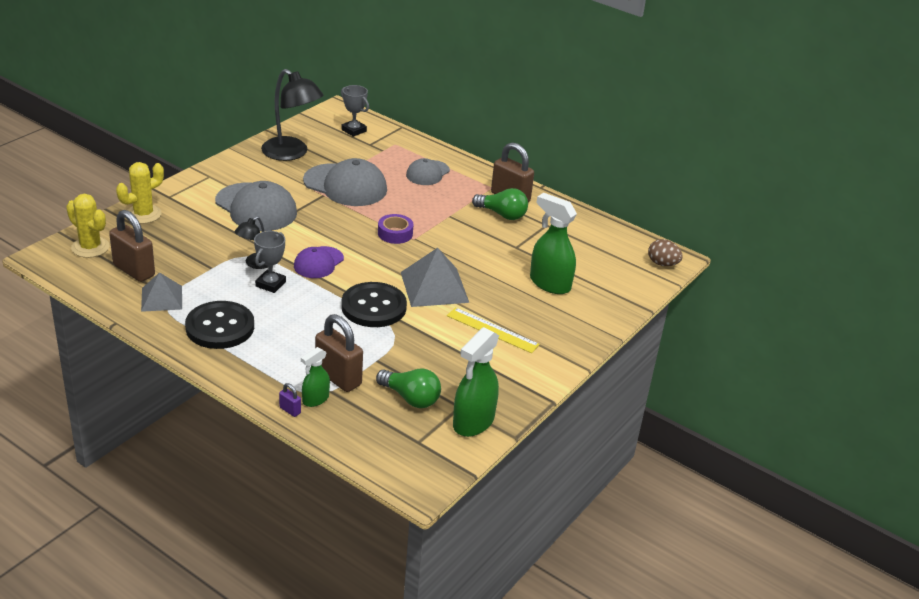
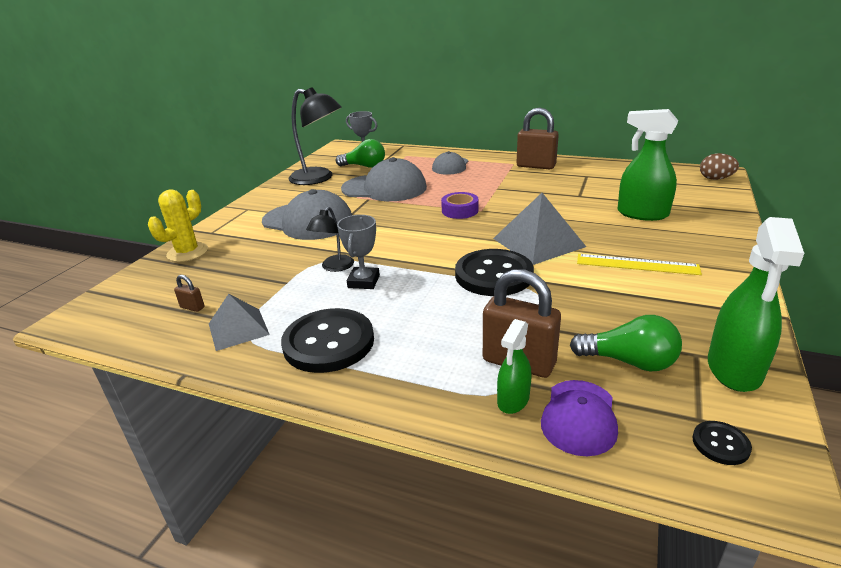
camera: 10 degrees left, 5 degrees down
(90, 247) = (130, 297): yellow cactus -> none
(134, 270) = (192, 307): brown padlock -> brown padlock, size x0.43
(290, 410) = (490, 427): purple padlock -> none
(318, 263) = (403, 250): purple cap -> purple cap (579, 417)
(415, 457) = (720, 444): none -> black button
(502, 214) = (542, 177): green light bulb -> green light bulb (364, 166)

